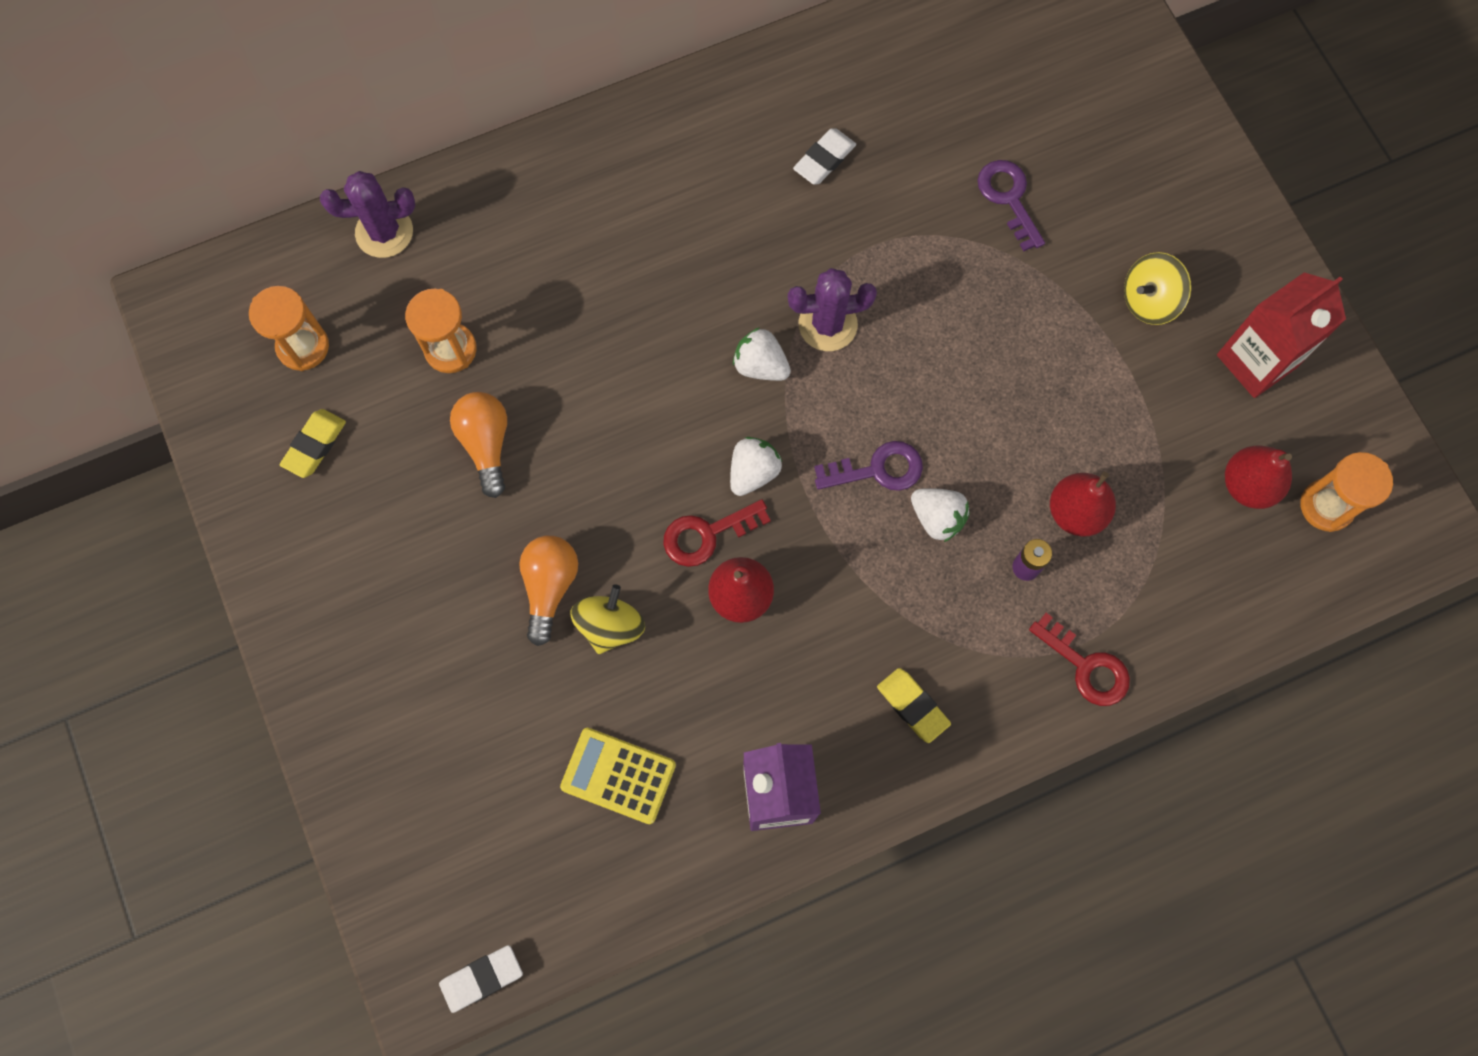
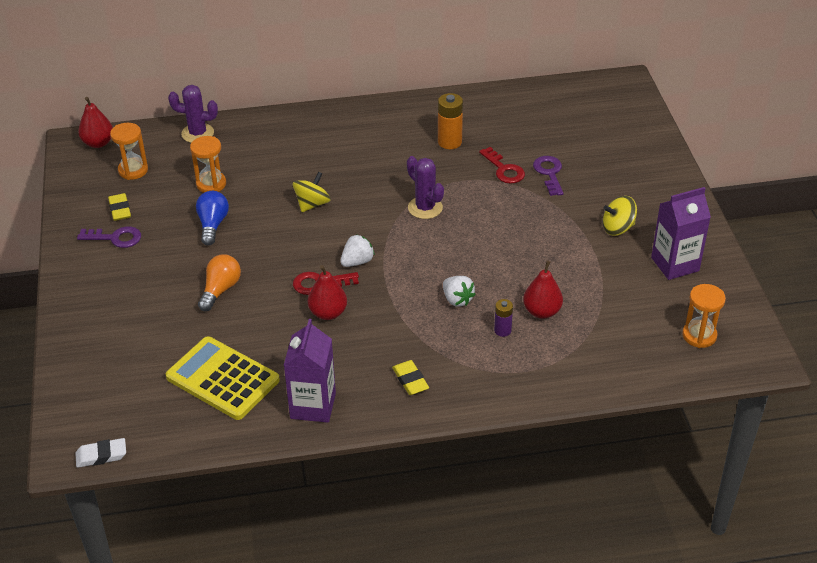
camera: 15 degrees right, 30 degrees down
(315, 445) = (120, 210): yellow eraser -> yellow eraser turned 60 degrees counterclockwise
(486, 444) = (212, 225): orange light bulb -> blue light bulb
(610, 626) = (247, 312): yellow spinning top -> yellow spinning top (312, 204)
(618, 776) = (222, 379): yellow calculator -> yellow calculator, size x1.59
(760, 365) = (380, 218): white strawberry -> none
(824, 159) = (449, 142): white eraser -> orange battery
(827, 324) = (425, 208): purple cactus -> purple cactus turned 45 degrees clockwise
(878, 469) = (430, 273): purple key -> purple key (115, 238)
(1086, 666) = (524, 382): red key -> red key (504, 170)
(1248, 485) = (652, 318): red pear -> red pear (98, 143)
(1256, 361) = (675, 264): red carton -> purple carton

